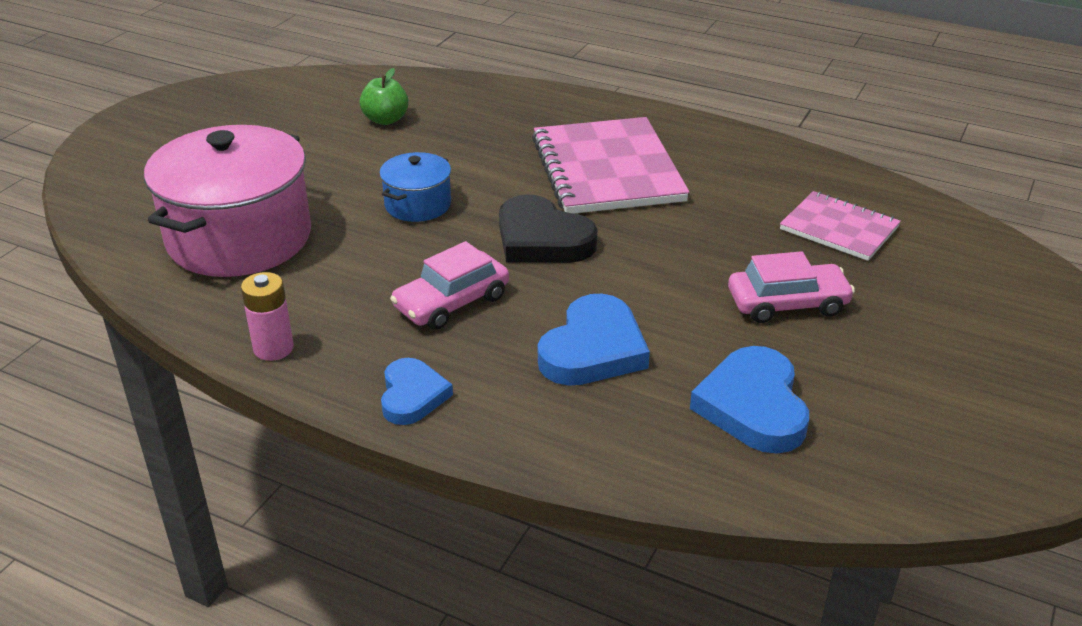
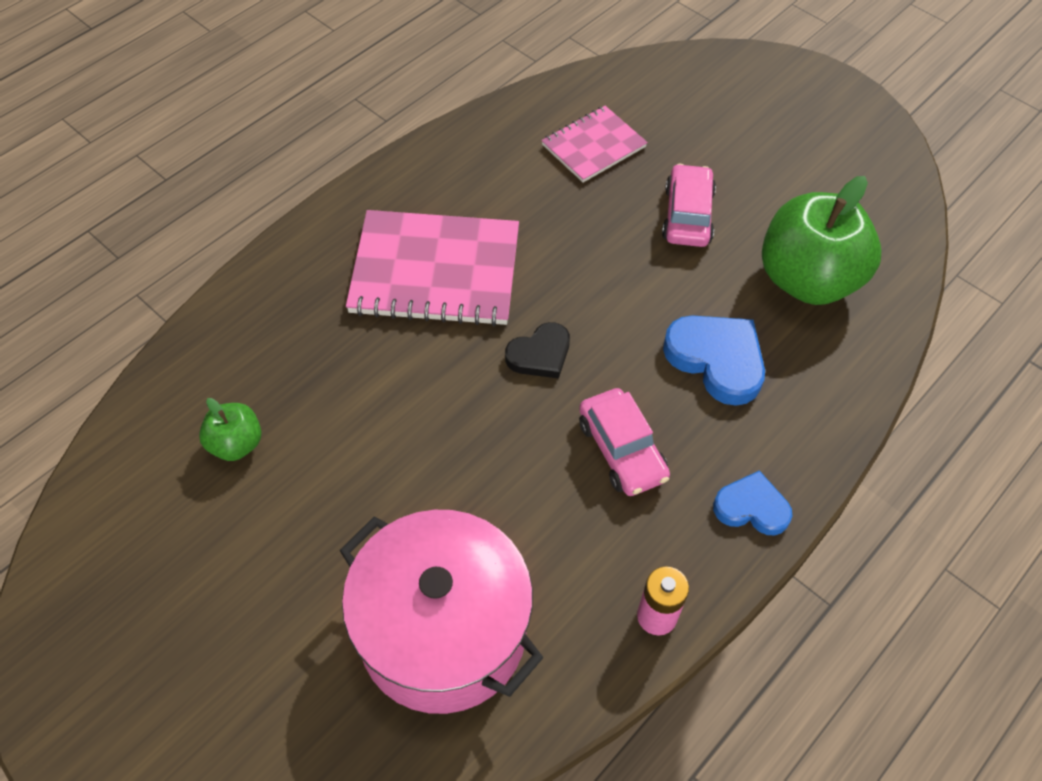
camera: 75 degrees left, 20 degrees up
(417, 205) = (439, 446): blue pot -> none
(542, 239) = (540, 354): black heart -> black heart, size x0.64
(753, 406) = (807, 280): blue heart -> green apple

